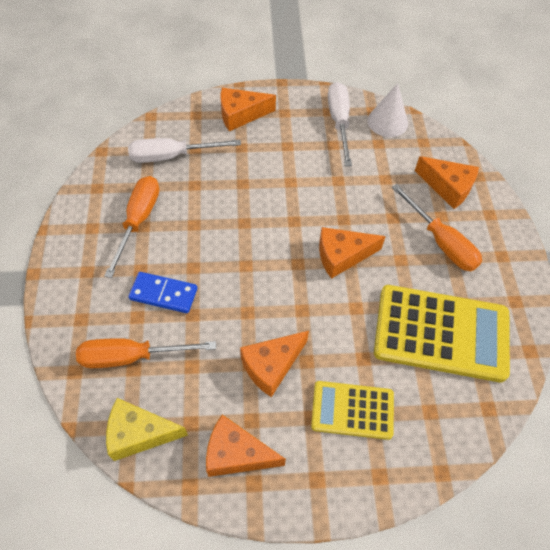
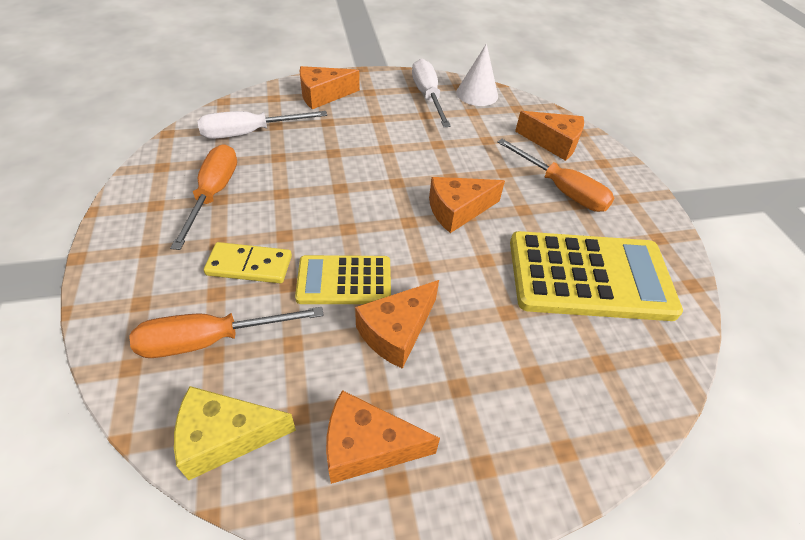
camera: 10 degrees left, 10 degrees down
(163, 294) = (249, 265): blue domino -> yellow domino
(352, 410) = (509, 372): yellow calculator -> yellow calculator (344, 280)

